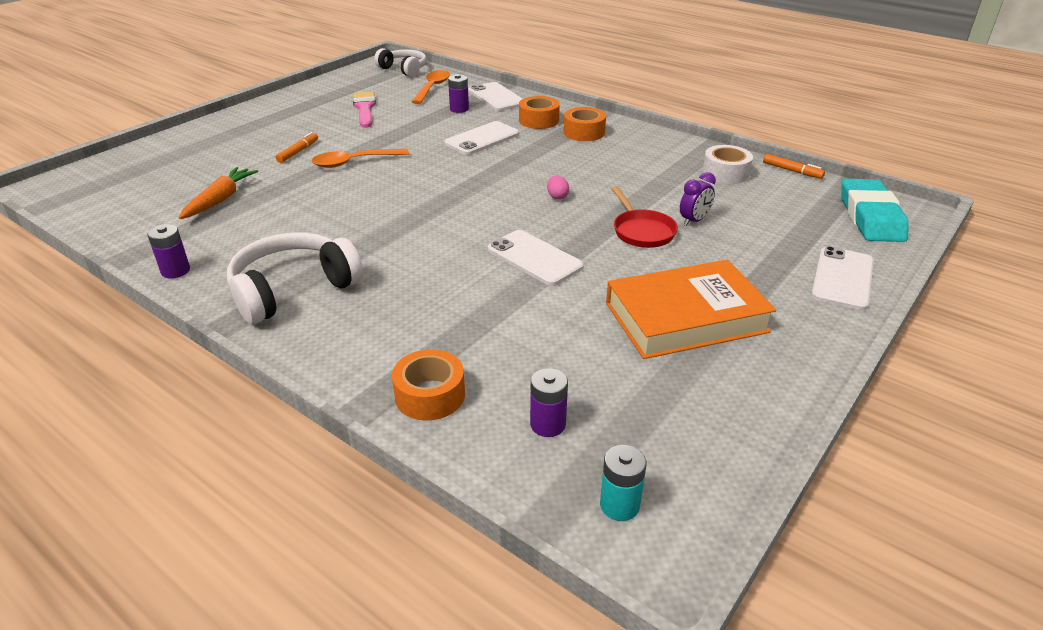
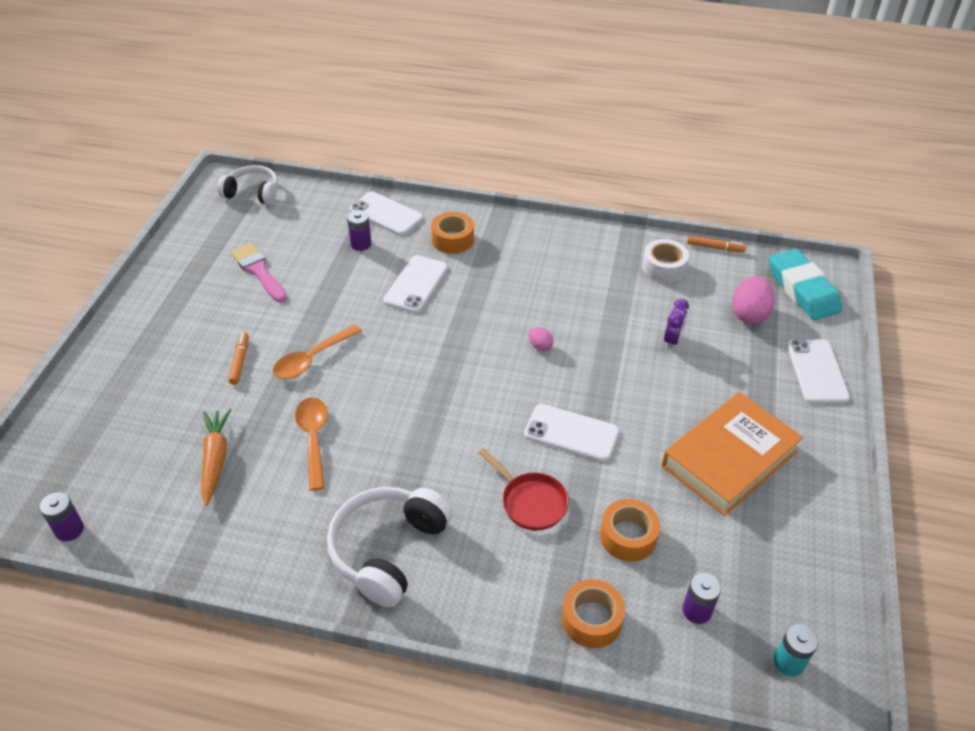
camera: 25 degrees left, 10 degrees up
(175, 271) = (254, 570): purple battery -> purple battery (69, 530)
(432, 88) = (307, 216): orange spoon -> orange spoon (313, 439)
(584, 132) = (507, 246): orange tape -> orange tape (628, 536)
(642, 231) = (638, 368): red pan -> red pan (530, 502)
(794, 221) = (749, 314): none -> pink egg

